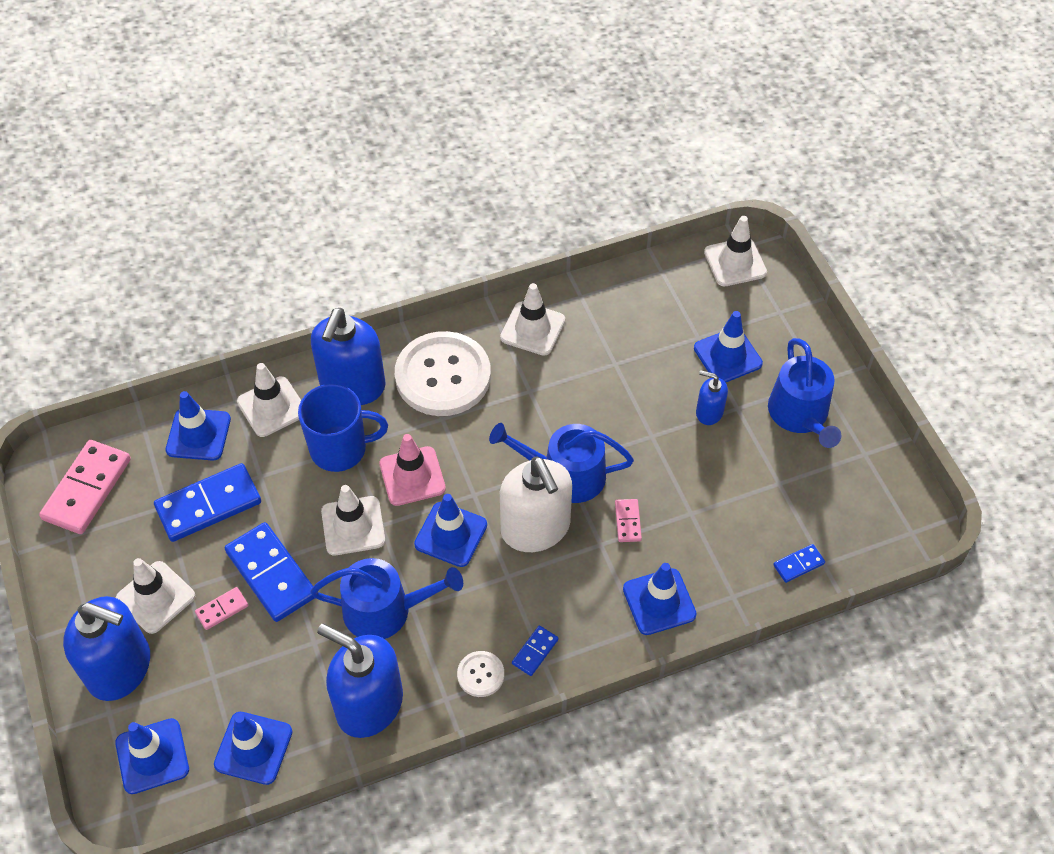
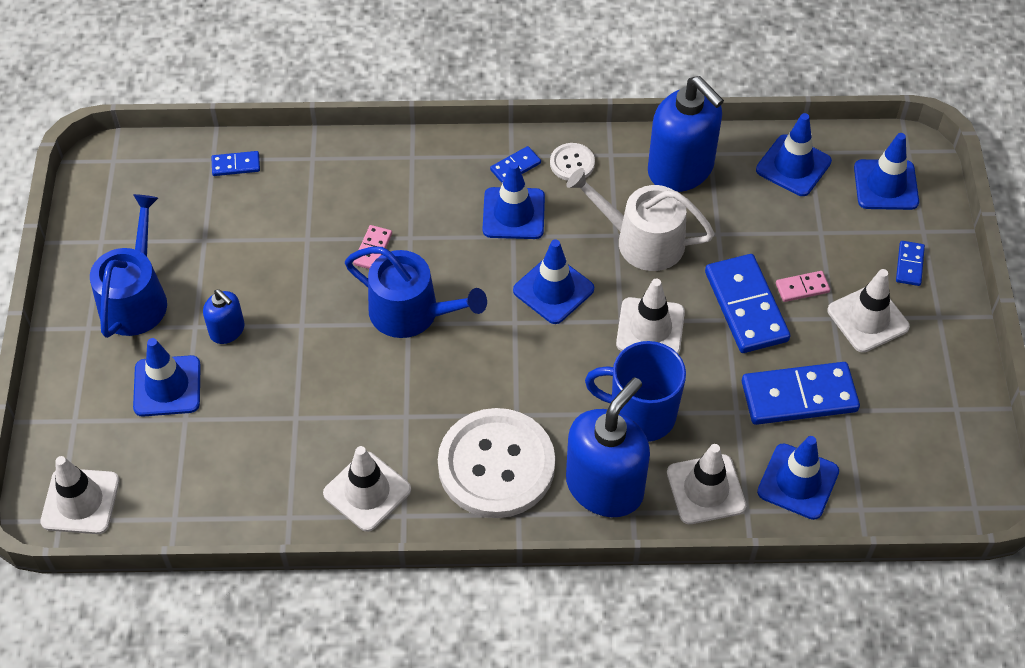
camera: 160 degrees left, 0 degrees up
(87, 489) = (932, 455): pink domino -> none
(120, 668) = (909, 265): blue soap dispenser -> blue domino
(386, 610) = (641, 240): blue watering can -> white watering can
(412, 476) = (572, 360): pink traffic cone -> none
(535, 528) = (466, 270): white soap dispenser -> none
(659, 602) = (382, 173): blue traffic cone -> blue traffic cone (513, 213)

